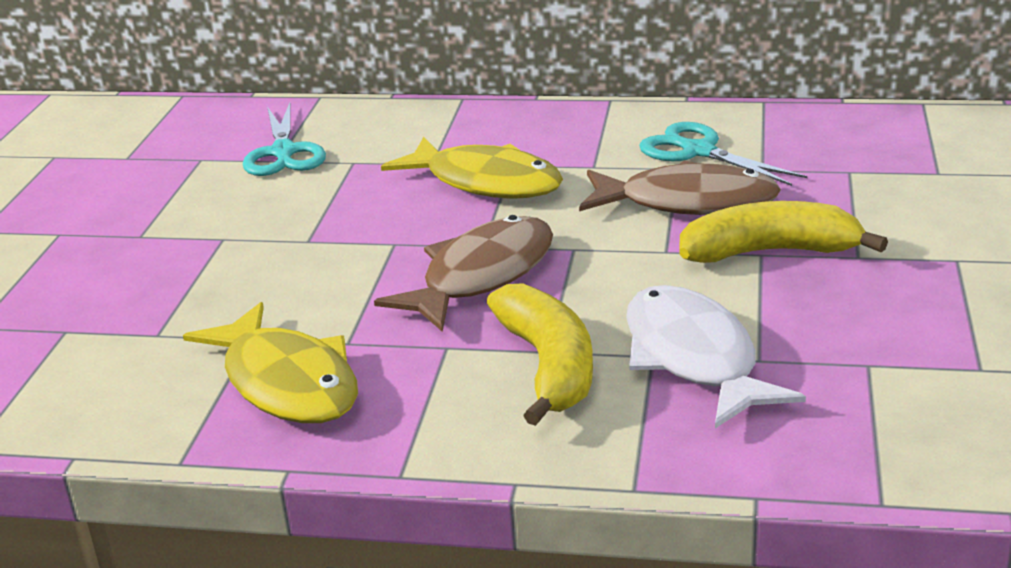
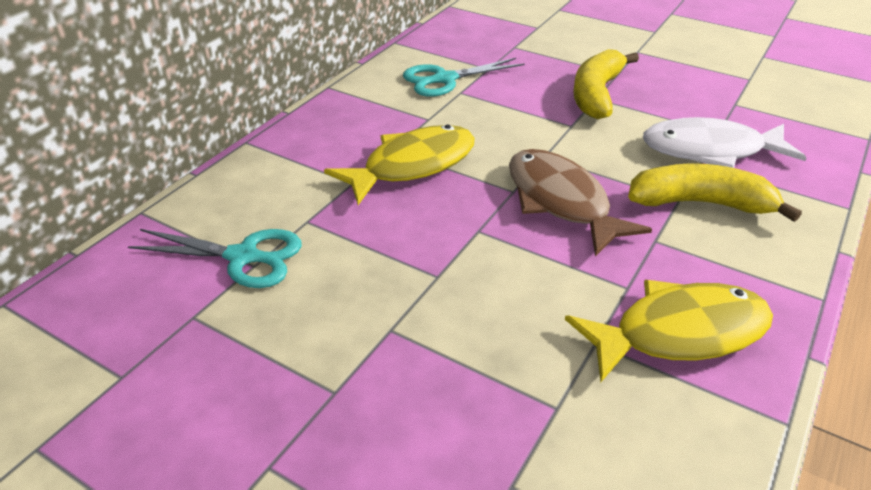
camera: 70 degrees left, 10 degrees up
(688, 202) = (513, 101): brown fish -> none

